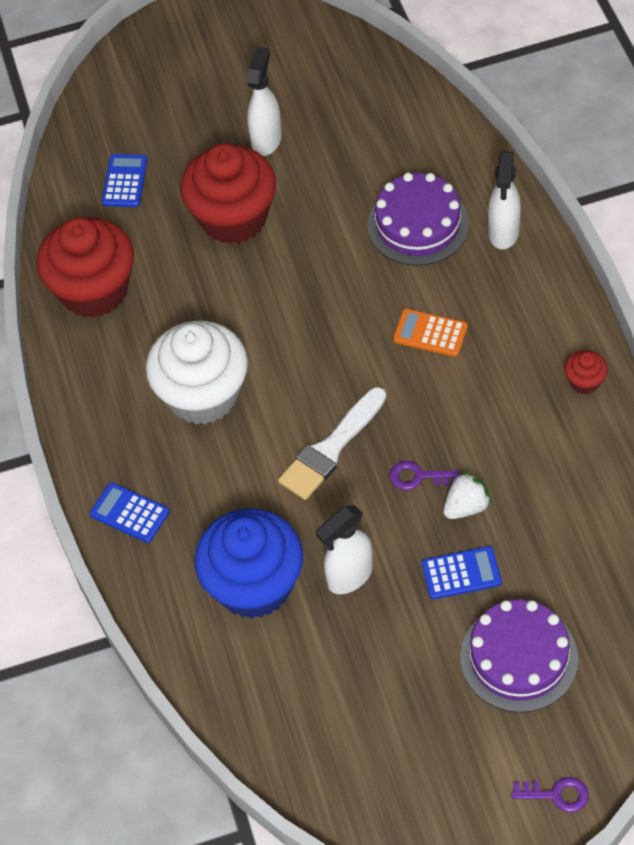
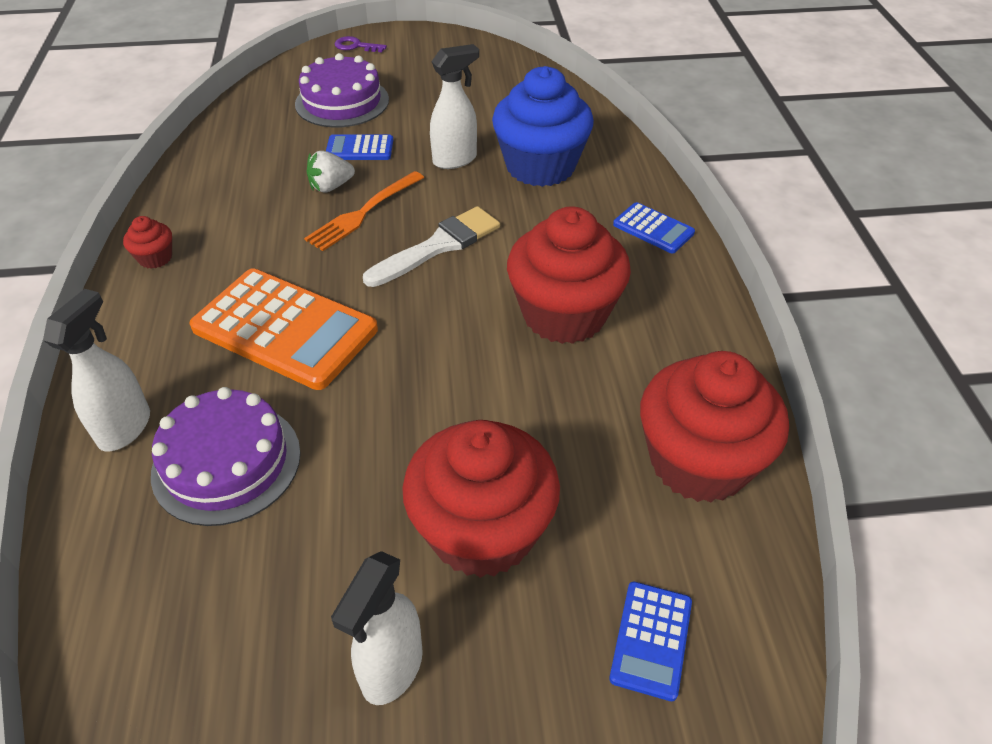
camera: 175 degrees left, 10 degrees down
(203, 395) = (564, 314): white cupcake -> red cupcake
(418, 476) = (363, 213): purple key -> orange fork
(430, 333) = (285, 329): orange calculator -> orange calculator, size x2.04

